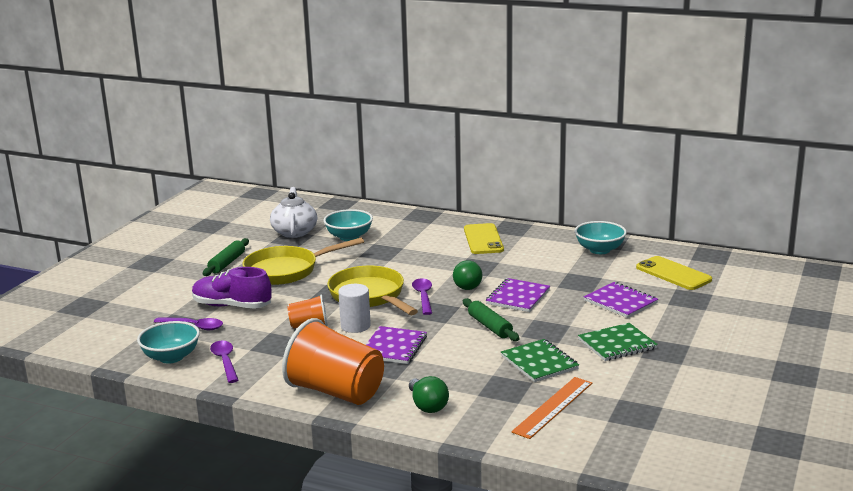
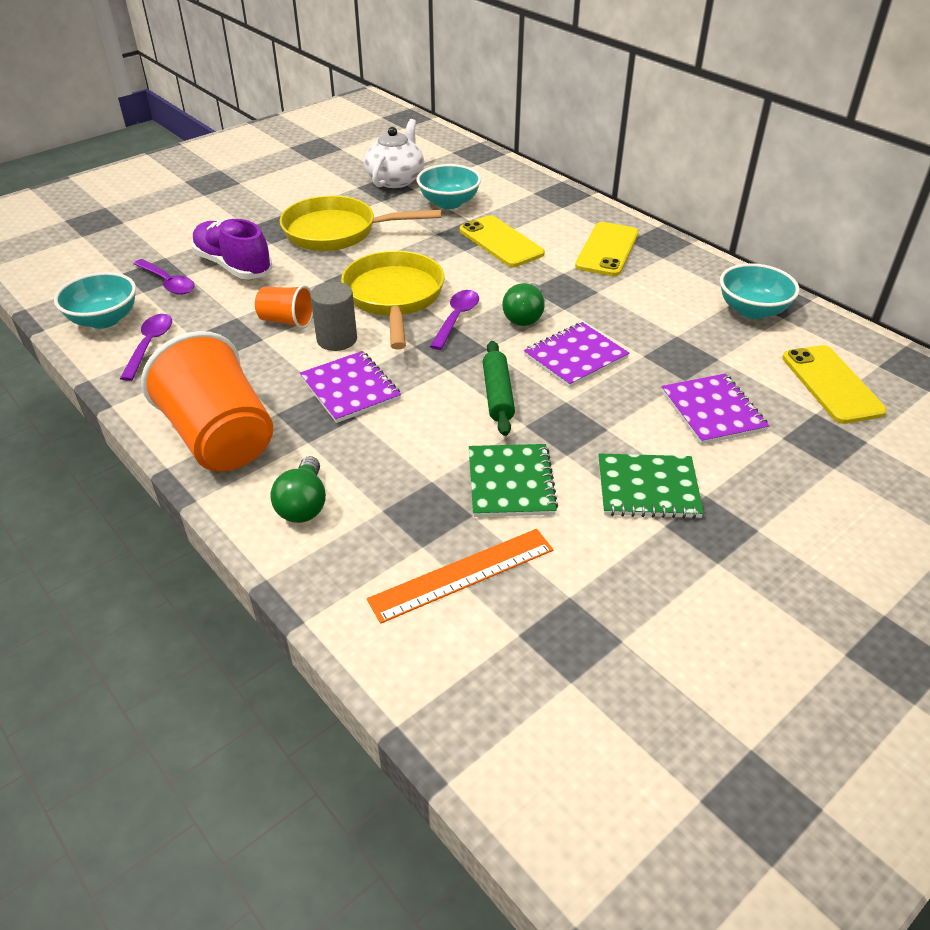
camera: 25 degrees right, 20 degrees up
(227, 263) = (285, 204): green rolling pin -> none
(355, 326) = (337, 339): white cylinder -> grey cylinder
(393, 347) = (350, 389): purple notebook -> purple notebook turned 75 degrees counterclockwise
(409, 250) = (501, 242): none -> yellow phone

